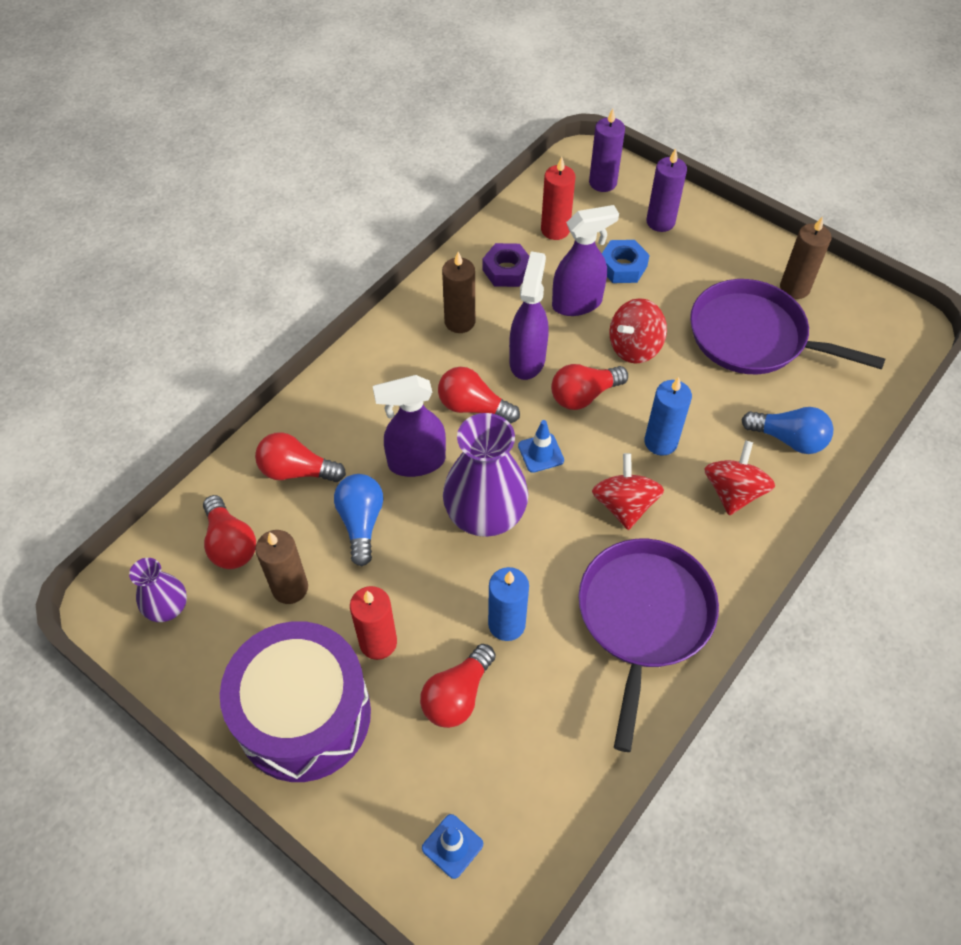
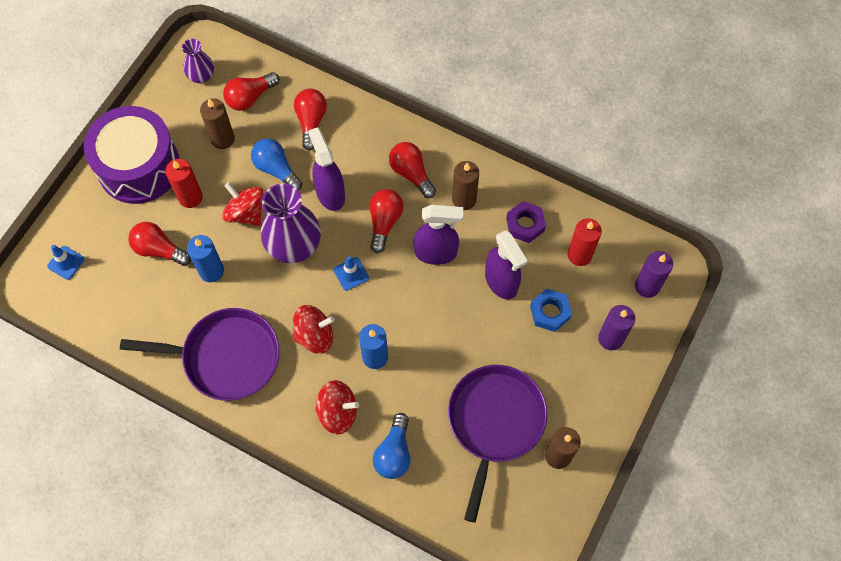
camera: 80 degrees right, 10 degrees up
(361, 522) = (276, 169): blue light bulb -> blue light bulb turned 120 degrees counterclockwise
(584, 395) = (409, 297): red light bulb -> red light bulb (411, 173)
(634, 347) = (464, 329): red spinning top -> red spinning top (246, 213)

